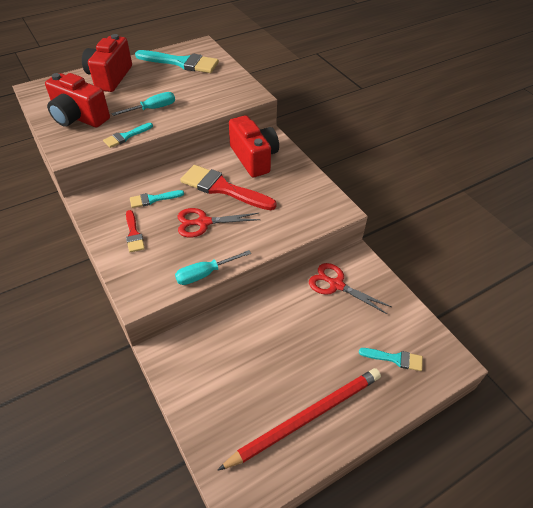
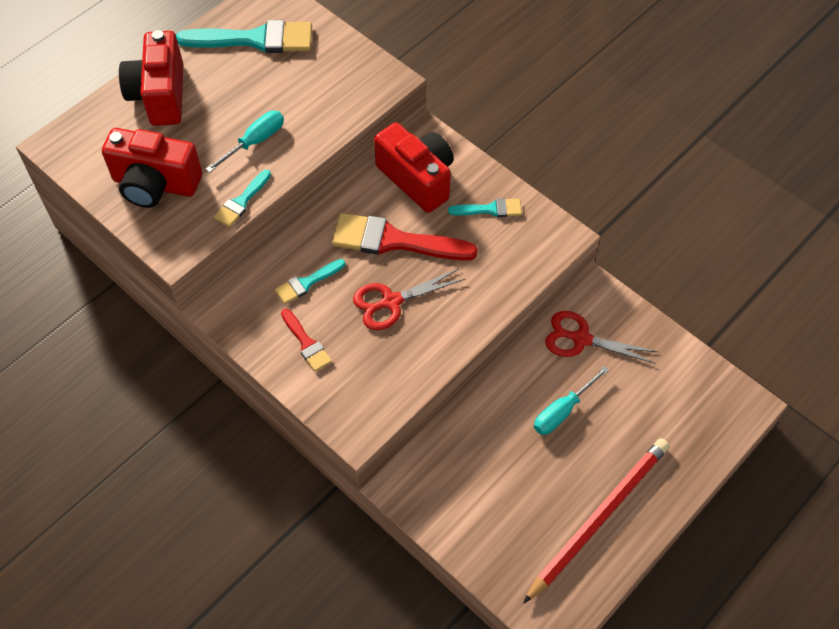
camera: 15 degrees left, 10 degrees up
(205, 274) = (425, 376): turquoise screwdriver -> turquoise screwdriver (562, 411)
(395, 359) = (679, 419): turquoise brush -> turquoise brush (490, 209)

